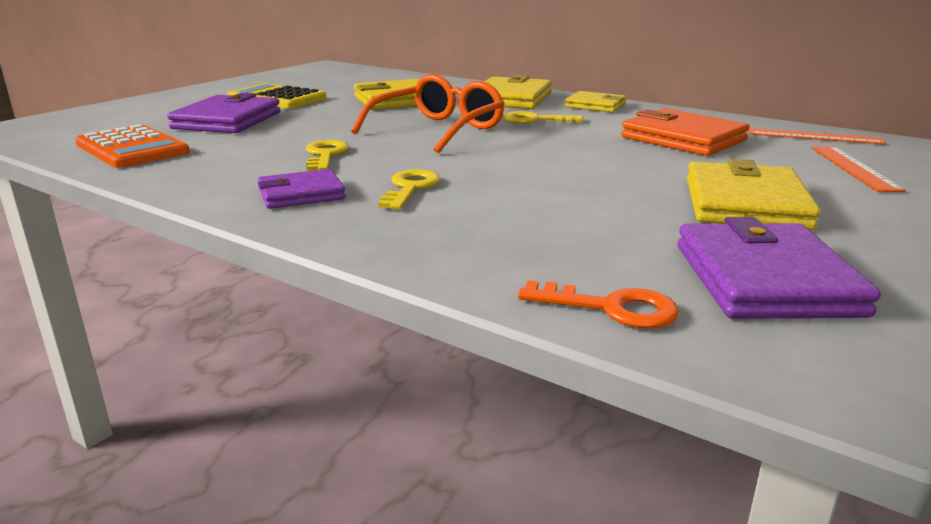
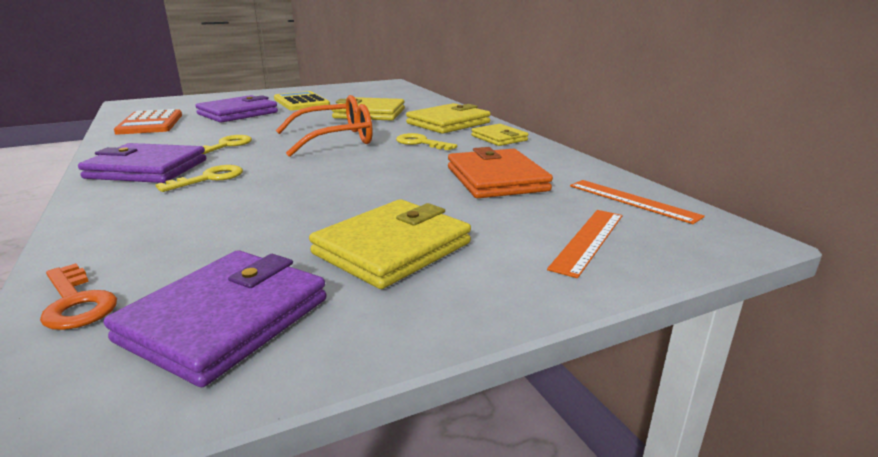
camera: 30 degrees right, 0 degrees up
(301, 194) = (147, 169): purple wallet -> purple wallet, size x1.61

